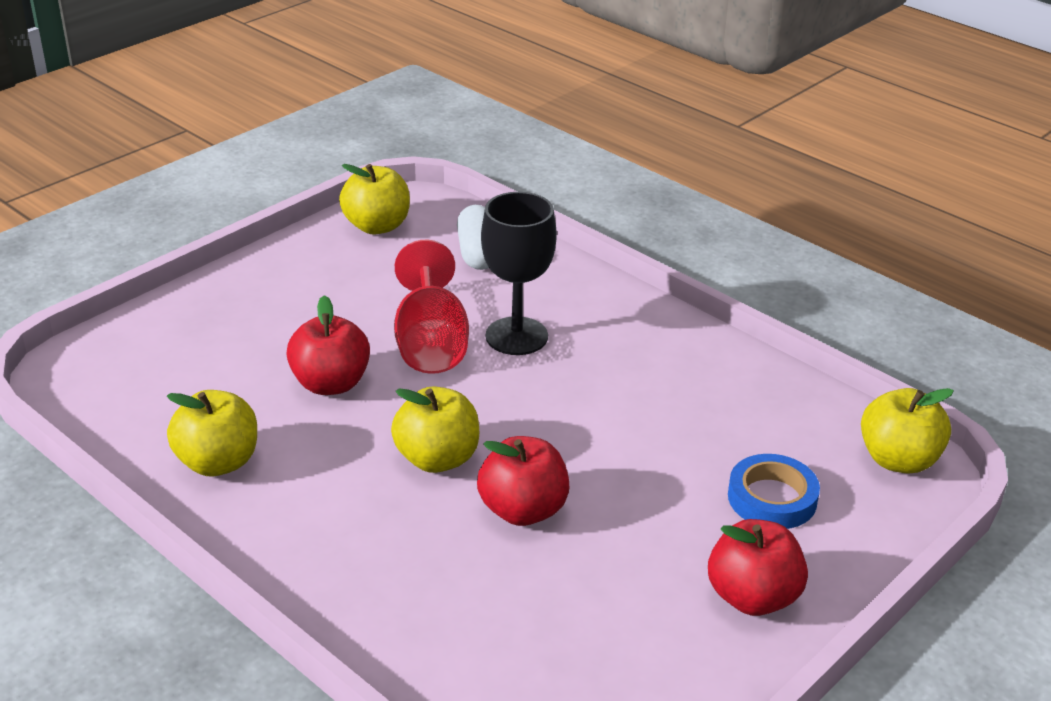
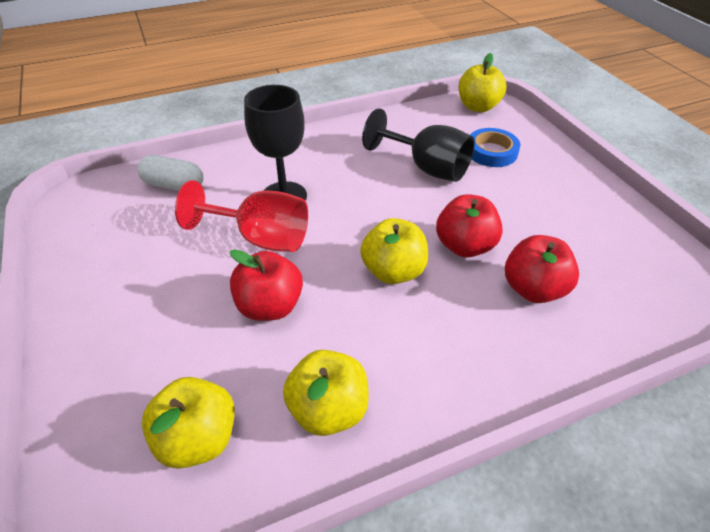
camera: 65 degrees left, 10 degrees up
(377, 226) = (86, 225): yellow apple -> yellow apple (198, 439)
(673, 440) = (426, 168): none -> black goblet
(752, 597) = (568, 183): red apple -> red apple (533, 289)

